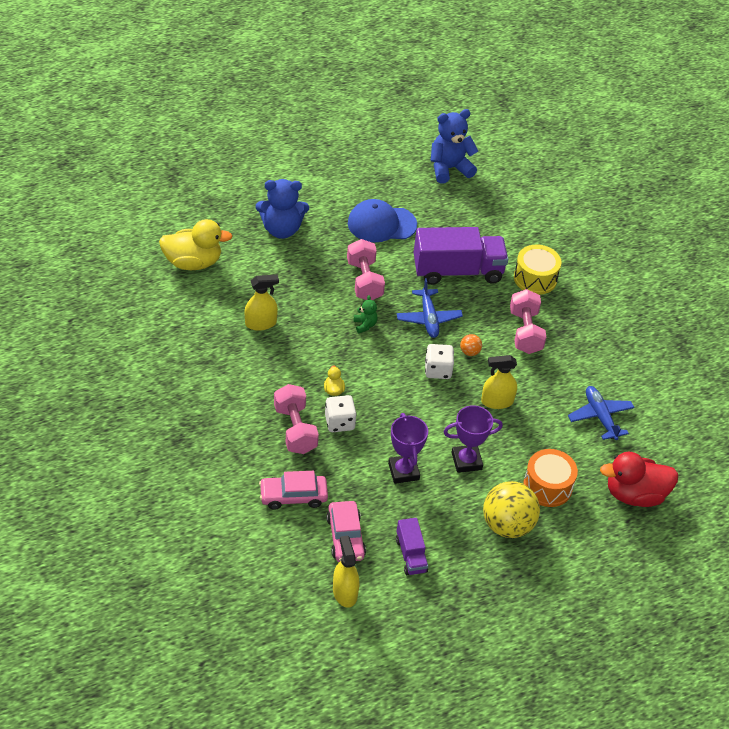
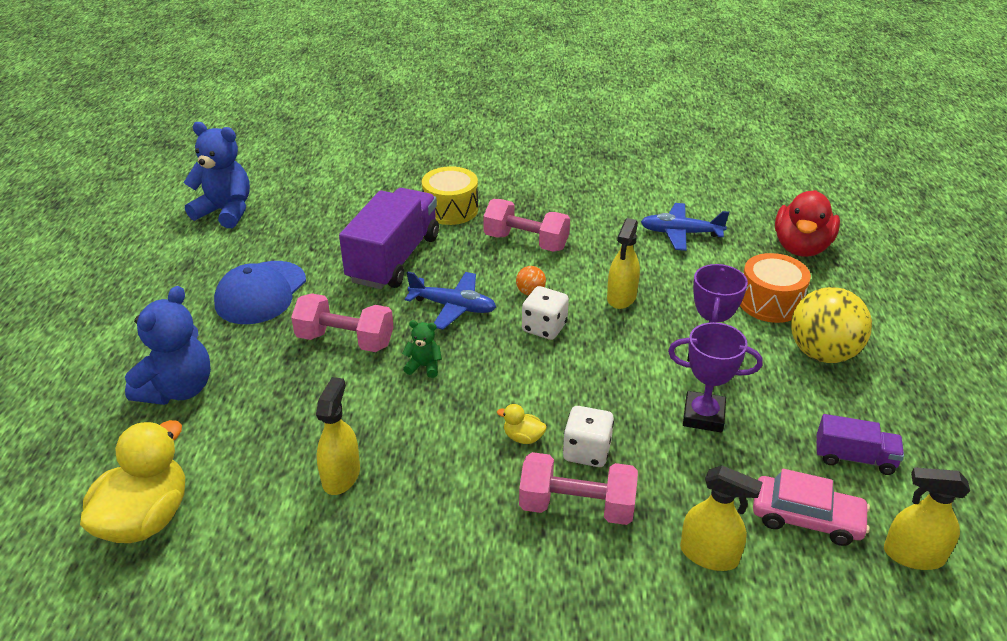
camera: 60 degrees left, 10 degrees down
(293, 496) = (709, 554): pink car -> yellow spray bottle
(449, 169) = (225, 211): blue teddy bear -> blue teddy bear turned 105 degrees clockwise

